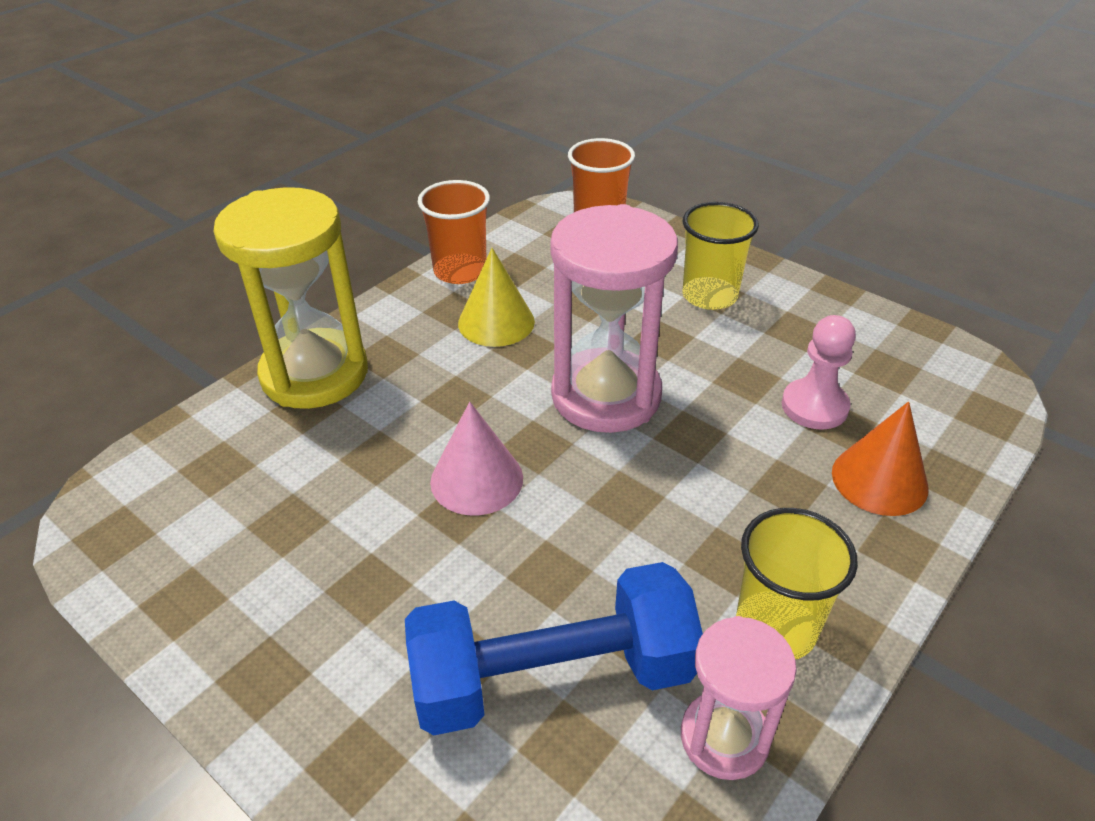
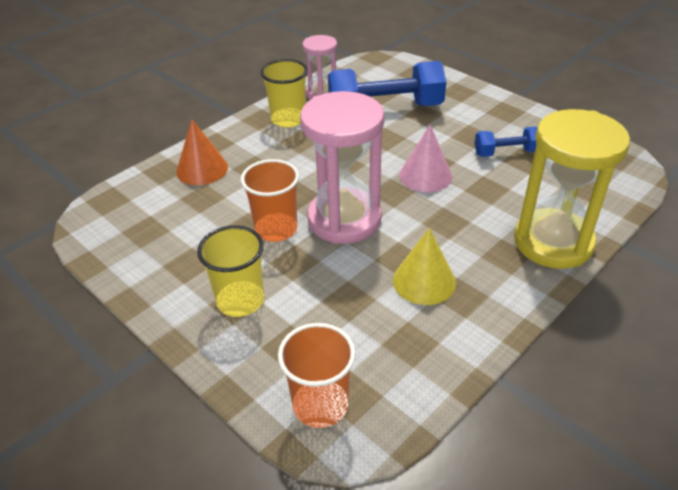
camera: 175 degrees left, 0 degrees up
(313, 539) = (507, 153): none -> blue dumbbell
(460, 271) = (464, 341): orange cup -> orange cup (276, 229)
(814, 406) = (211, 208): pink pawn -> none

